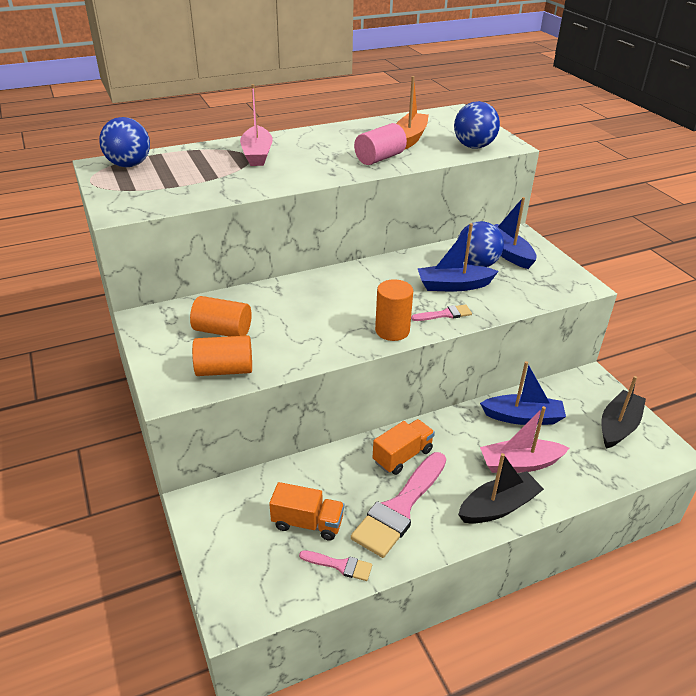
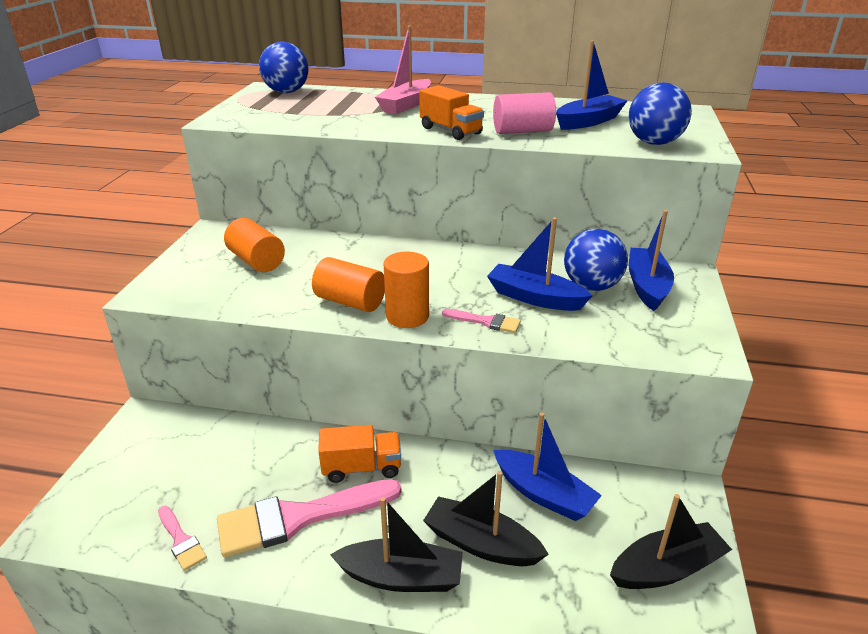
camera: 35 degrees right, 5 degrees down
(224, 370) = (212, 292): orange cylinder -> orange cylinder (350, 302)
(307, 523) = (202, 483): orange truck -> orange truck (450, 131)
(410, 138) = (588, 121): orange boat -> blue boat
(520, 464) = (481, 544): pink boat -> black boat

